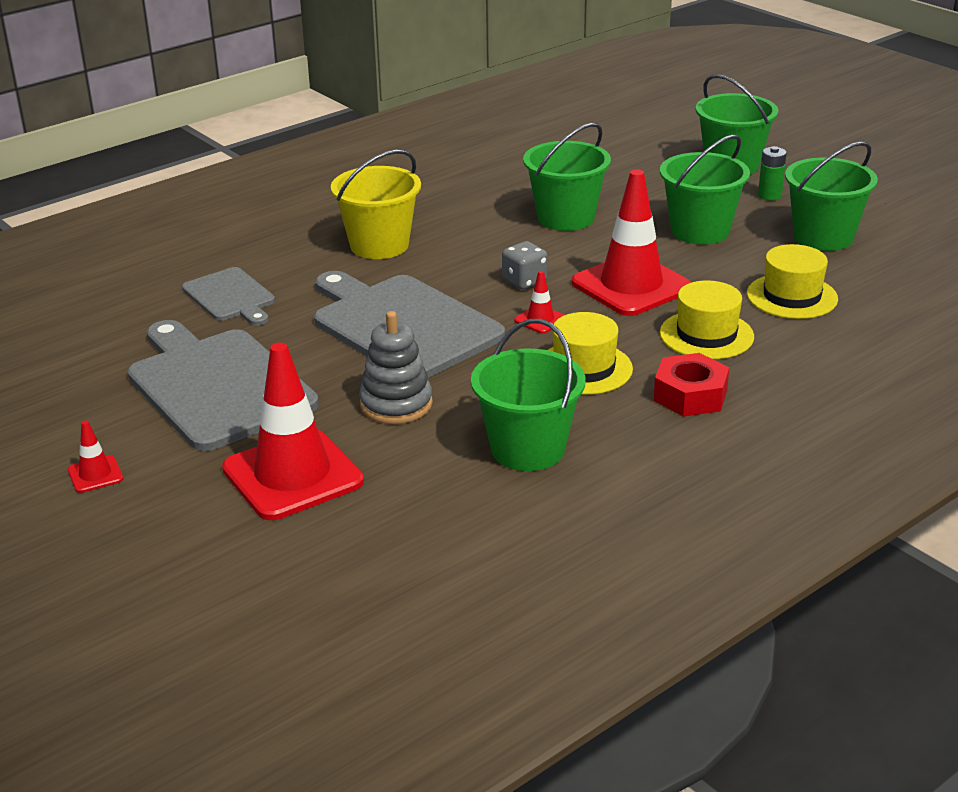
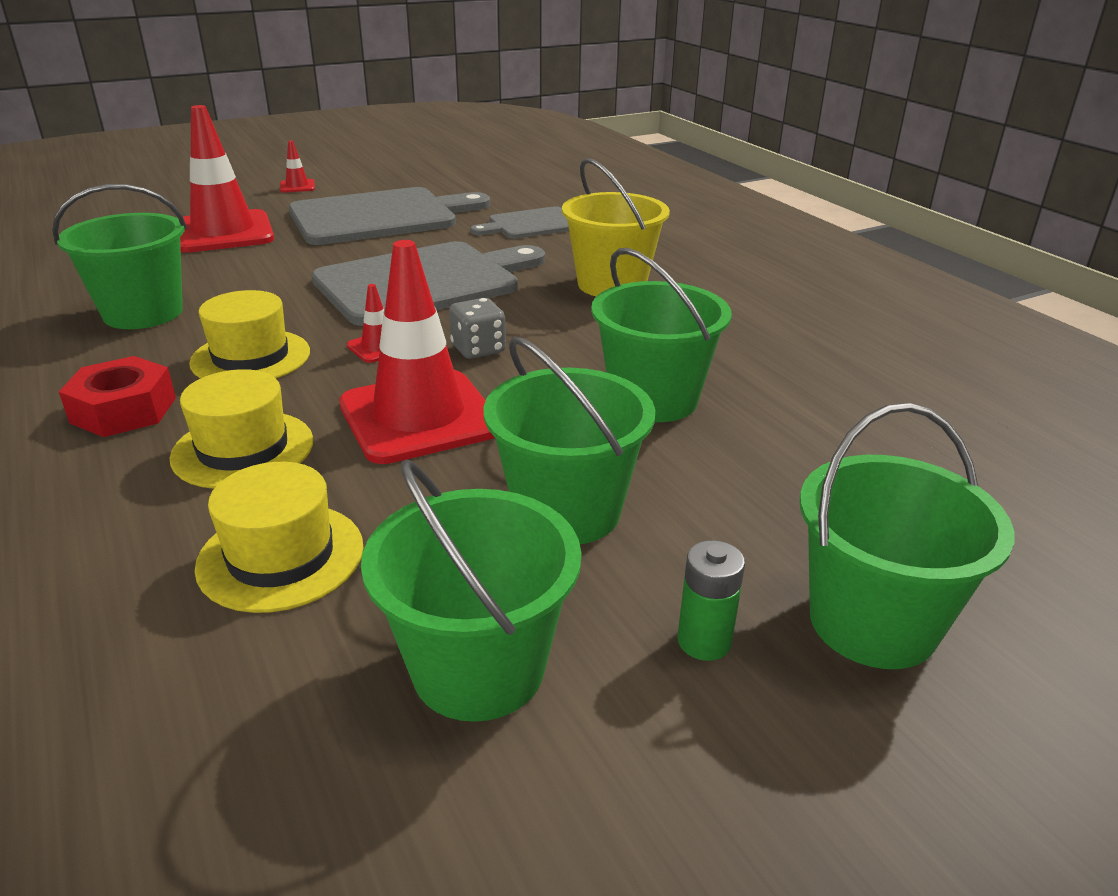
camera: 100 degrees right, 0 degrees up
(396, 404) = (283, 270): grey stacking toy -> none

